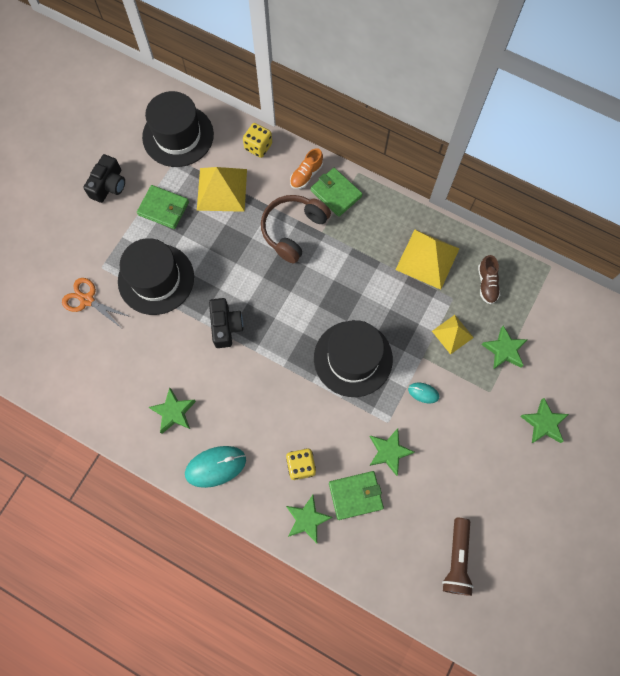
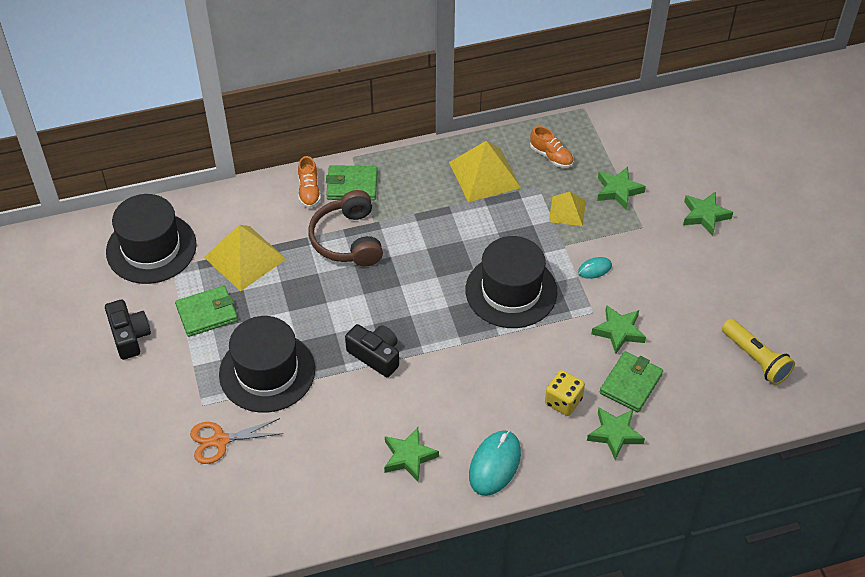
camera: 45 degrees left, 20 degrees down
(258, 147) = (239, 202): yellow dice -> none
(456, 559) = (755, 359): brown flashlight -> yellow flashlight
(487, 284) = (551, 156): brown shoe -> orange shoe

